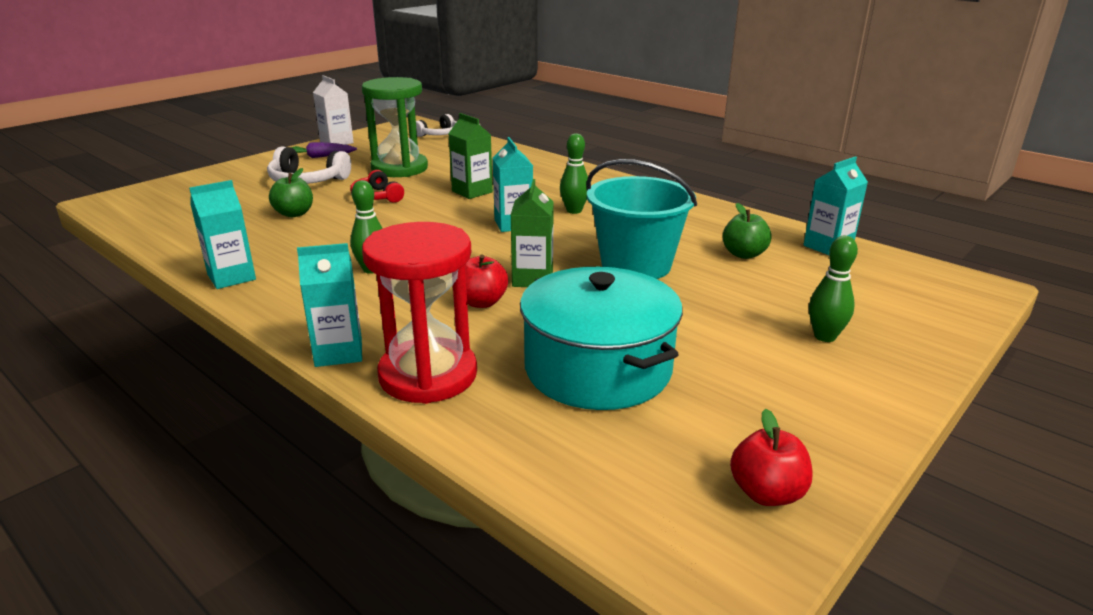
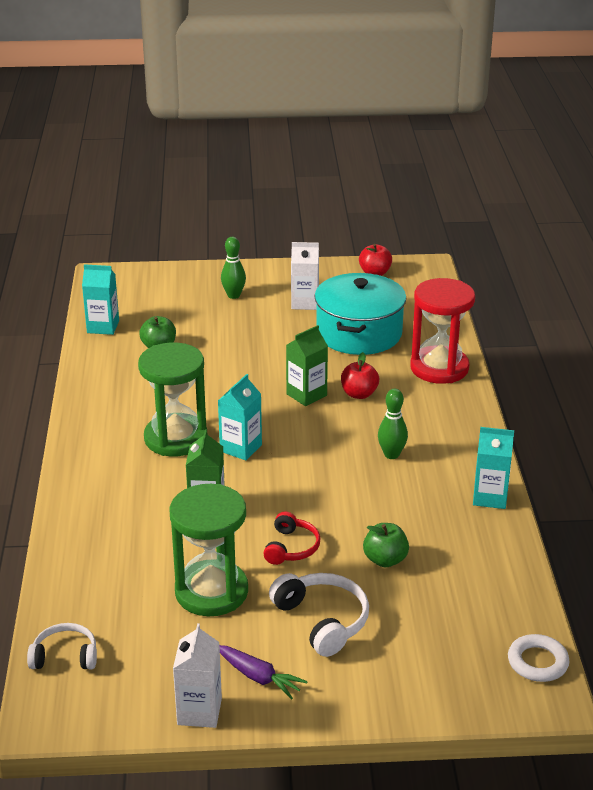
camera: 135 degrees left, 5 degrees up
(121, 210) = (537, 662): none -> white ring
(338, 352) = (470, 401): turquoise carton -> none
(574, 211) = (175, 438): green bowling pin -> green hourglass
(636, 265) = (232, 373): turquoise bucket -> none
(738, 373) = (305, 303): none -> white carton

